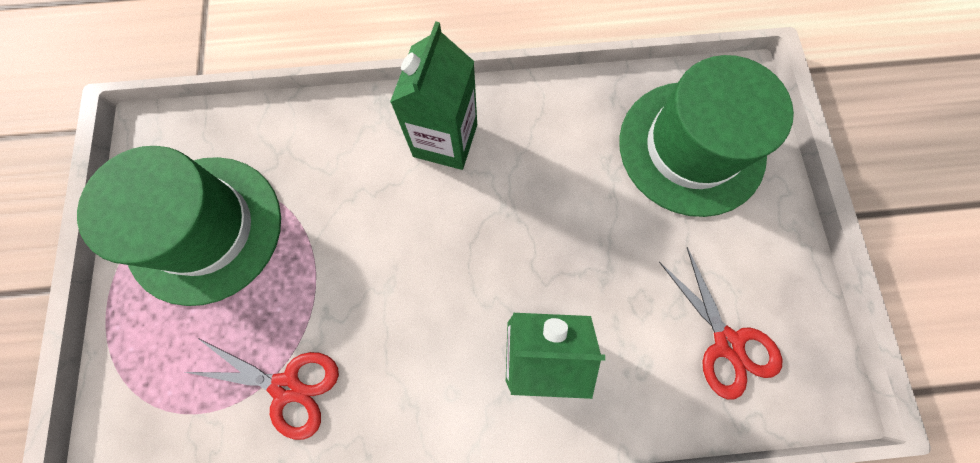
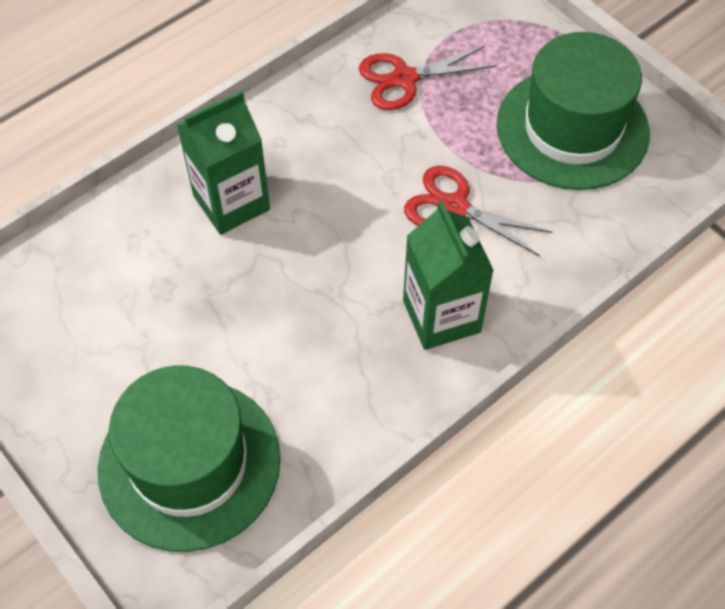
camera: 145 degrees right, 15 degrees down
(727, 343) = (68, 301): red scissors -> red scissors (454, 207)

